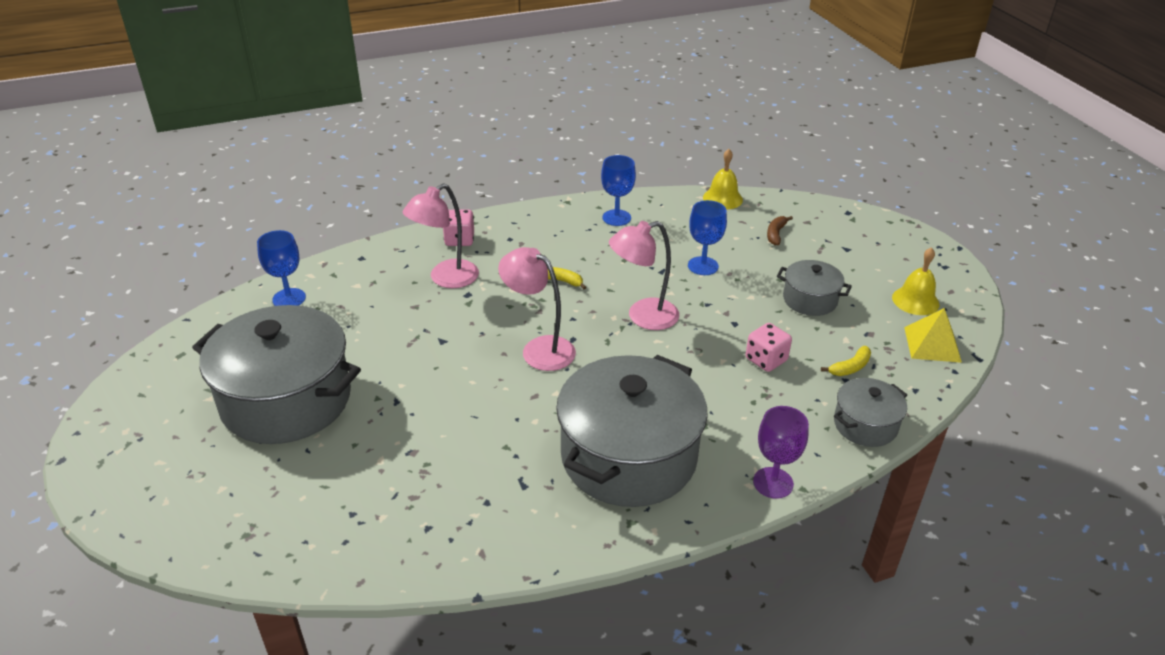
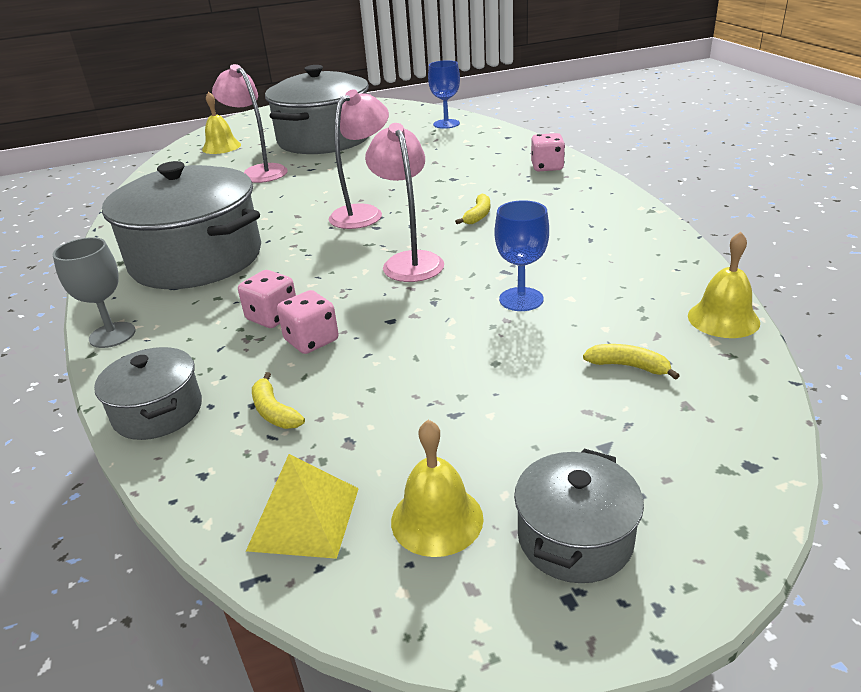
camera: 95 degrees right, 5 degrees down
(257, 511) = (221, 147): none -> yellow bell
(446, 279) = (477, 168): pink lamp -> pink lamp (259, 172)
(616, 218) = (624, 240): blue goblet -> none
(735, 385) = (272, 317): none -> pink dice
(773, 483) = (112, 335): purple goblet -> grey goblet
(775, 234) = (628, 366): brown banana -> yellow banana
(810, 300) = (441, 388): grey pot -> grey pot (575, 538)

